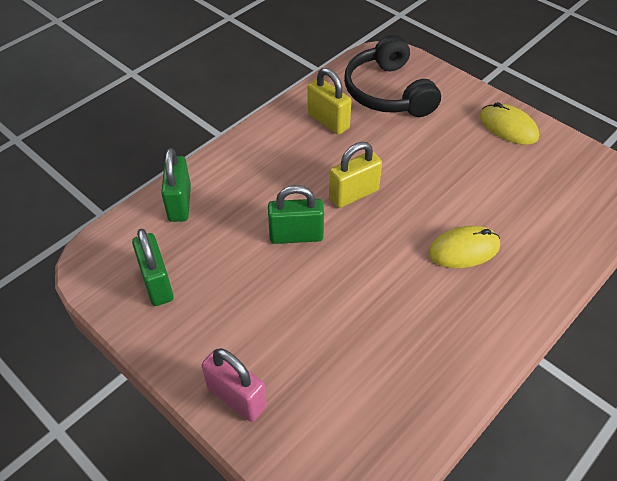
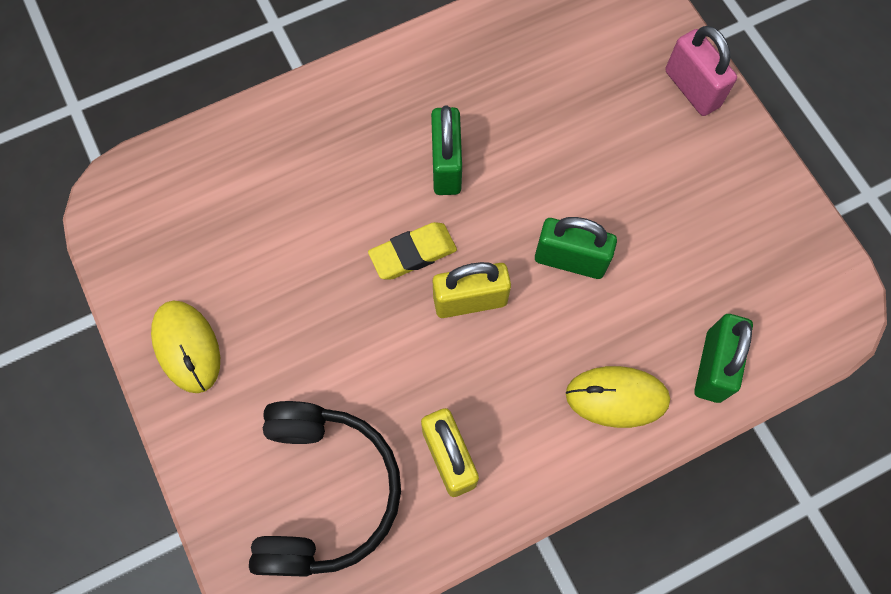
camera: 160 degrees left, 20 degrees up
(157, 283) = (759, 248): green padlock -> green padlock (446, 165)
(405, 209) = (413, 253): none -> yellow eraser
(464, 249) = (374, 172): yellow mouse -> yellow mouse (617, 397)

